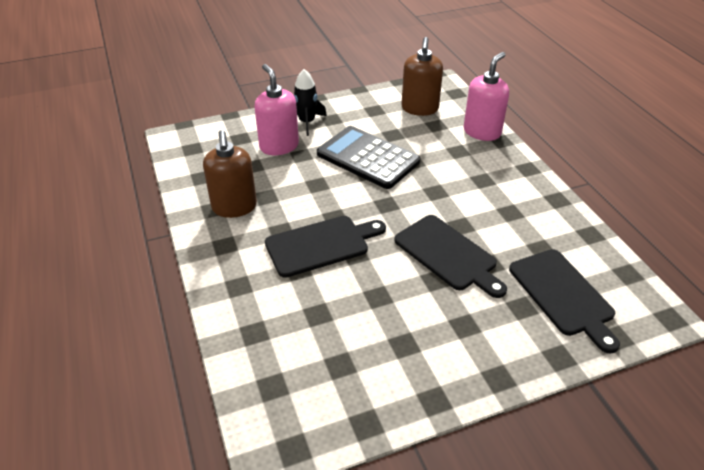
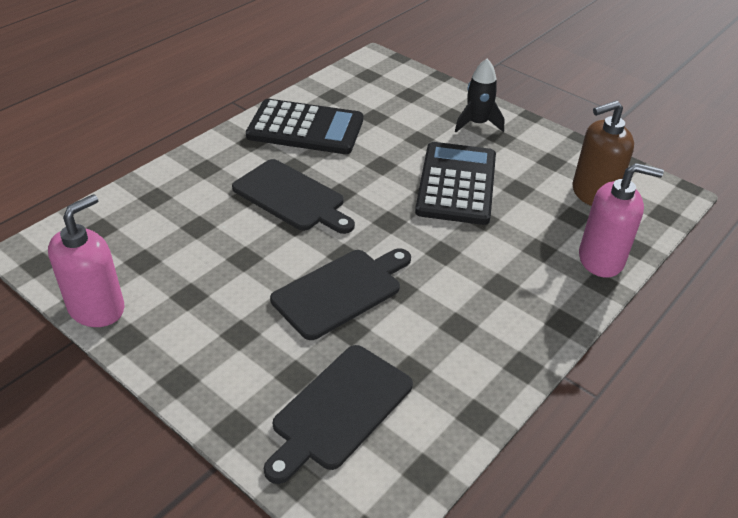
camera: 60 degrees right, 0 degrees up
(234, 207) = (305, 128): brown soap dispenser -> black calculator
(279, 146) = (419, 120): pink soap dispenser -> pink soap dispenser (97, 308)
(448, 255) = (341, 291): black cutting board -> black cutting board turned 150 degrees counterclockwise

